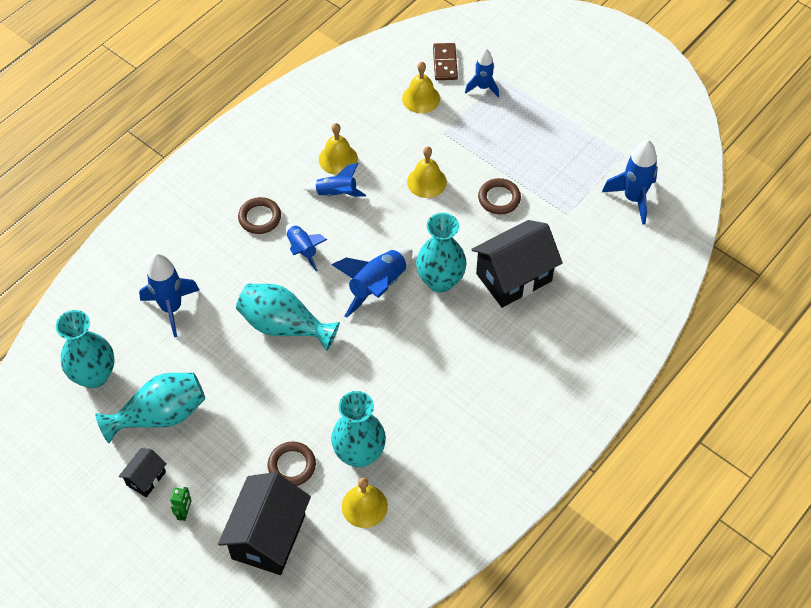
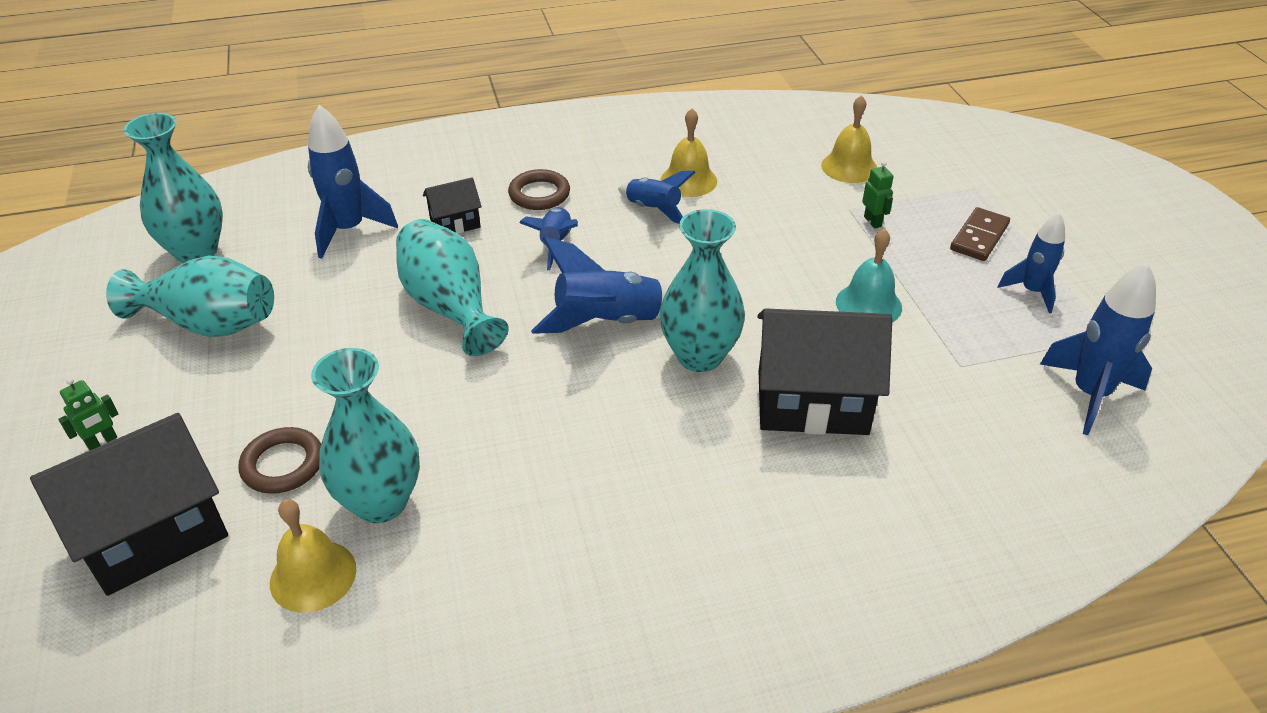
camera: 35 degrees right, 15 degrees down
(146, 478) = (112, 379): black house -> black house (455, 223)
(426, 182) = (781, 246): yellow bell -> none
(445, 63) = (911, 148): brown domino -> brown domino (979, 237)
(462, 136) = (873, 221): none -> green robot
(483, 87) = (944, 187): blue rocket -> blue rocket (1031, 292)
(499, 198) = (868, 304): brown ring -> turquoise bell

